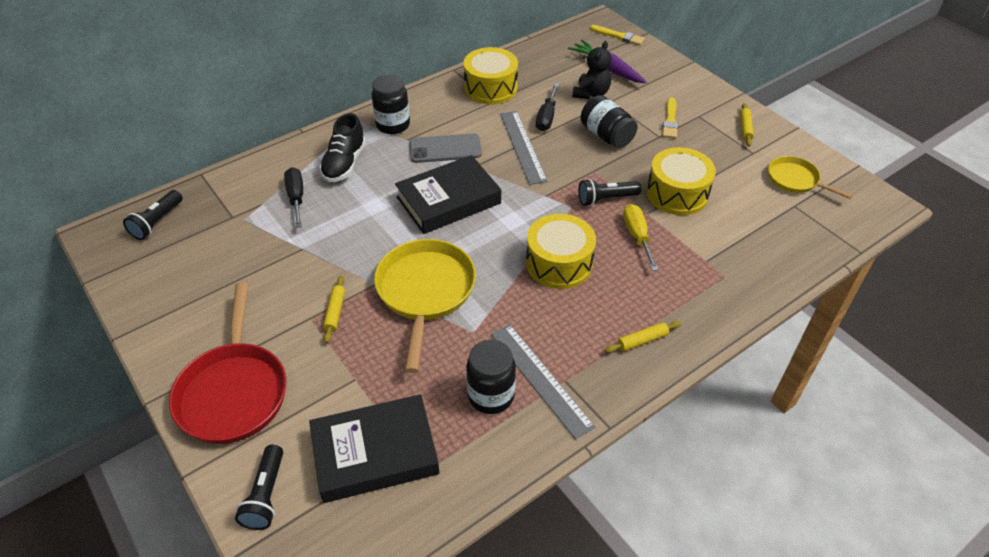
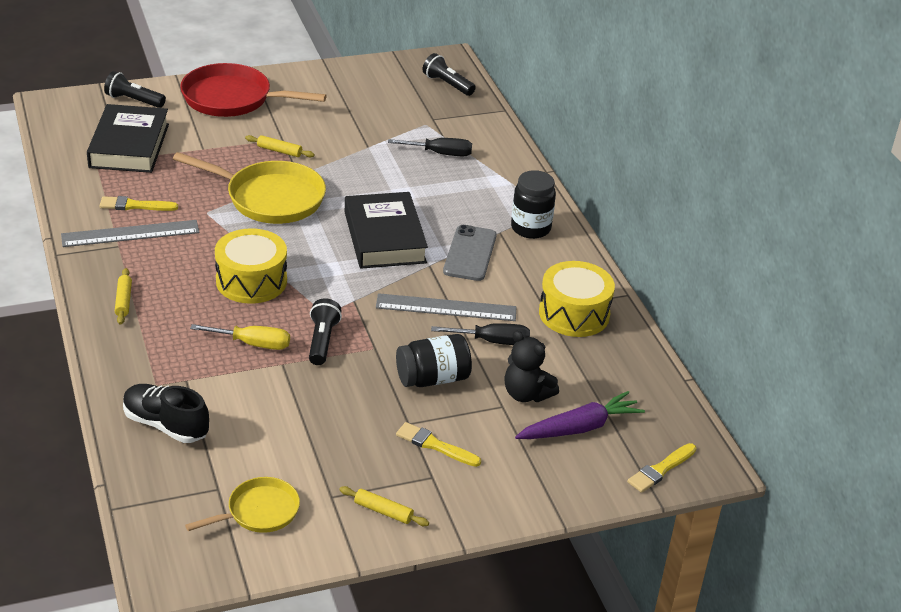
camera: 105 degrees right, 10 degrees down
(344, 164) = (478, 187): black shoe -> black shoe (166, 425)
(491, 396) = (135, 205): black jar -> yellow brush
(546, 117) = (492, 341): black screwdriver -> black screwdriver turned 150 degrees clockwise
(677, 193) = (298, 398): yellow drum -> none

